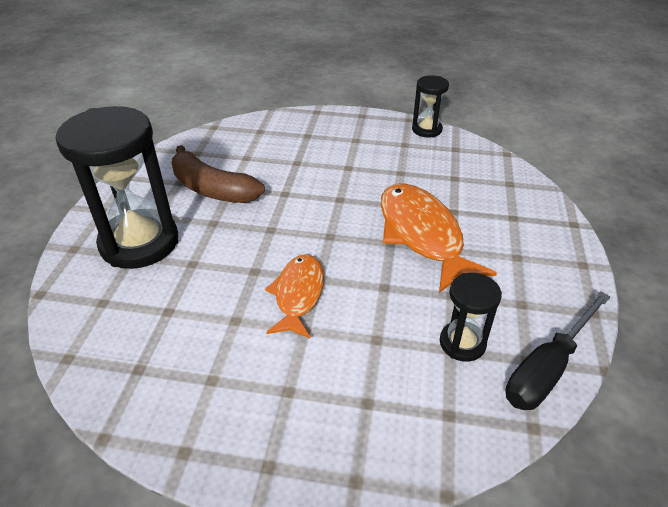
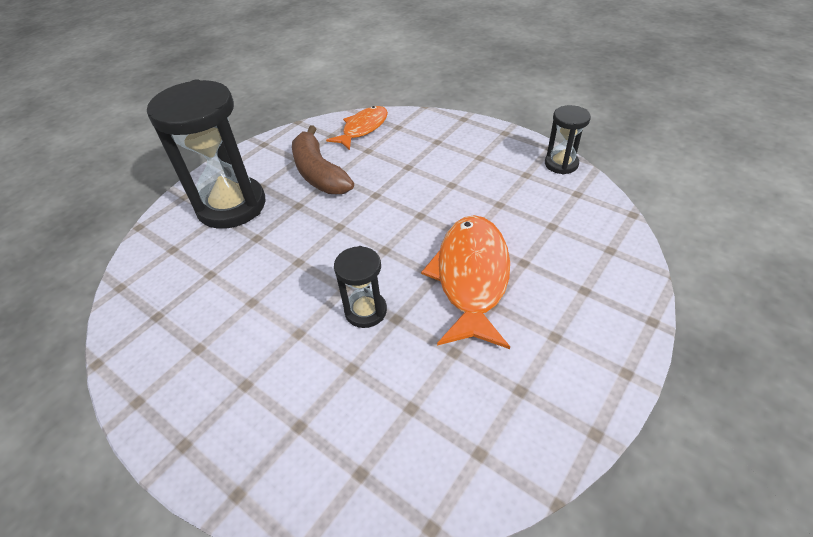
camera: 30 degrees right, 5 degrees up
(298, 294) = (316, 297): orange fish -> orange fish (363, 128)
(462, 343) = (427, 406): black hourglass -> black hourglass (365, 311)
(547, 368) = (493, 473): black screwdriver -> none

